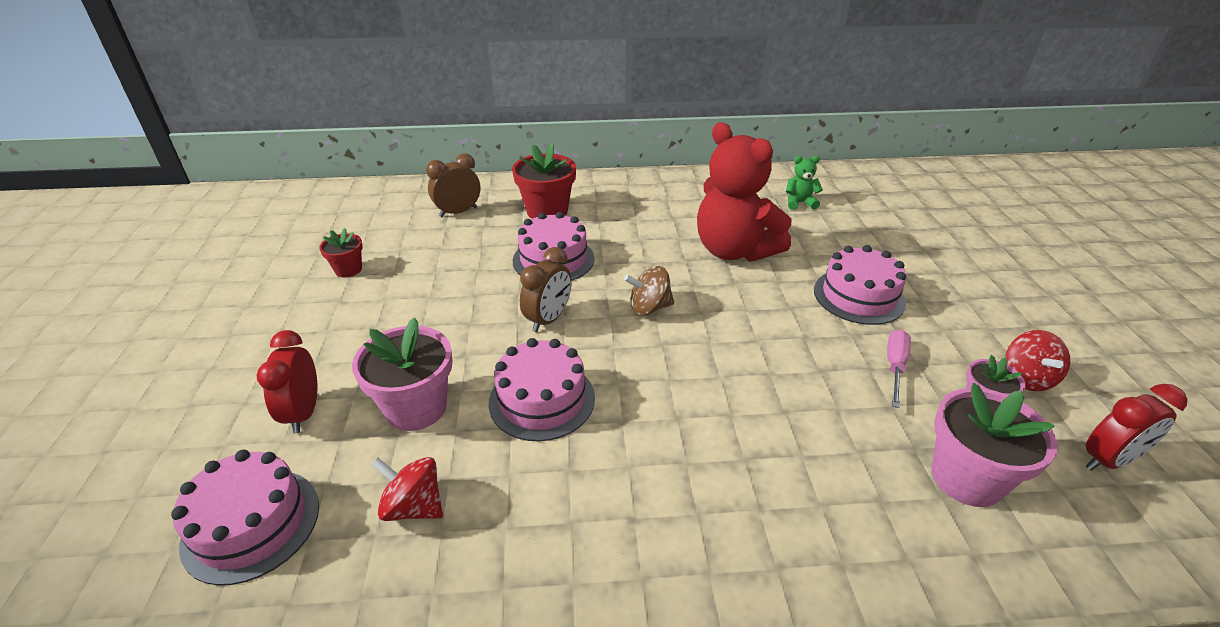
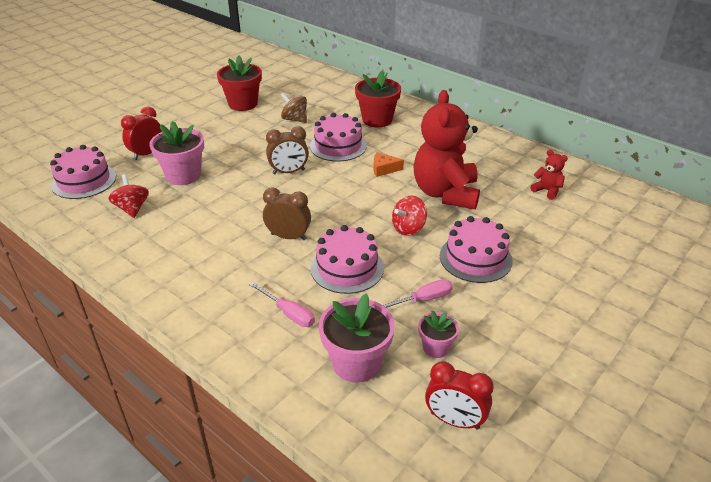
camera: 45 degrees right, 0 degrees up
(348, 269) = (243, 104): red flower pot -> red flower pot, size x1.79
(458, 212) = (331, 99): brown clock -> brown clock (288, 237)
(542, 399) = (231, 202): pink cake -> pink cake (347, 268)
(641, 258) = (384, 169): none -> orange cheese
(649, 307) = (344, 194): brown spinning top -> brown spinning top (295, 119)
(799, 203) = (547, 191): green teddy bear -> red teddy bear
(827, 481) = (288, 313): none -> pink screwdriver
(1026, 378) = (494, 359): red spinning top -> red spinning top (408, 228)

